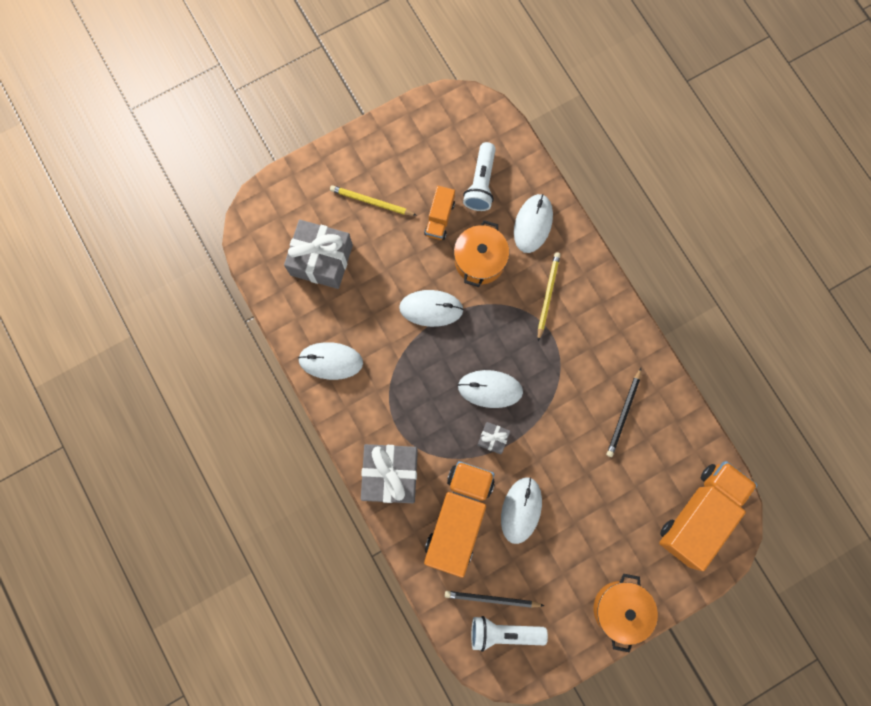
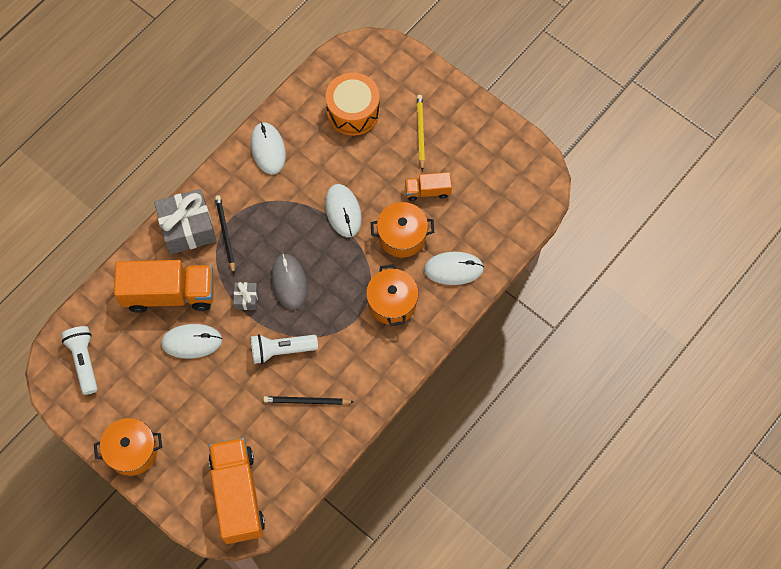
camera: 70 degrees right, 10 degrees down
(321, 260) = (353, 112): grey gift -> orange drum
(481, 183) = (474, 214): white flashlight -> white flashlight (281, 350)
(490, 389) = (289, 282): white mouse -> grey mouse
(491, 599) = (108, 342): black pencil -> black pencil (225, 234)
(547, 295) = (392, 302): yellow pencil -> orange pot
(699, 514) = (238, 495): orange truck -> orange truck turned 120 degrees counterclockwise

